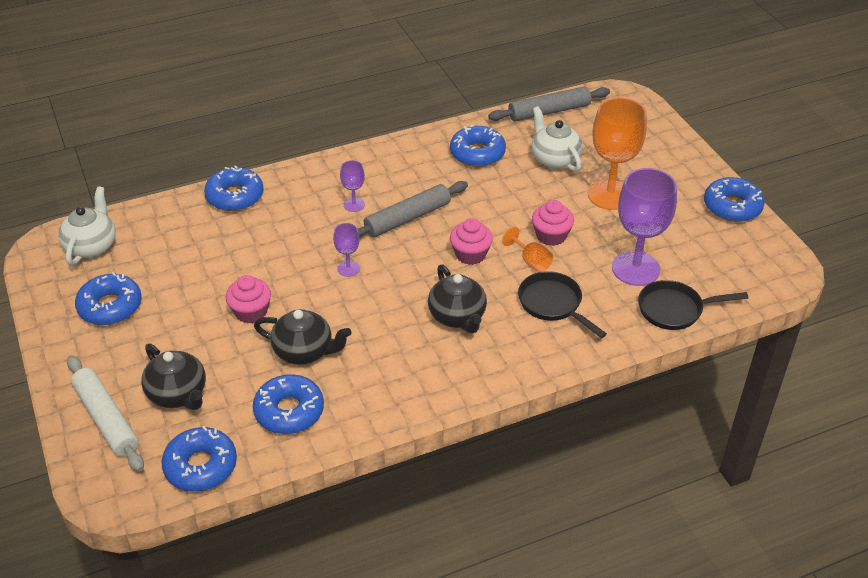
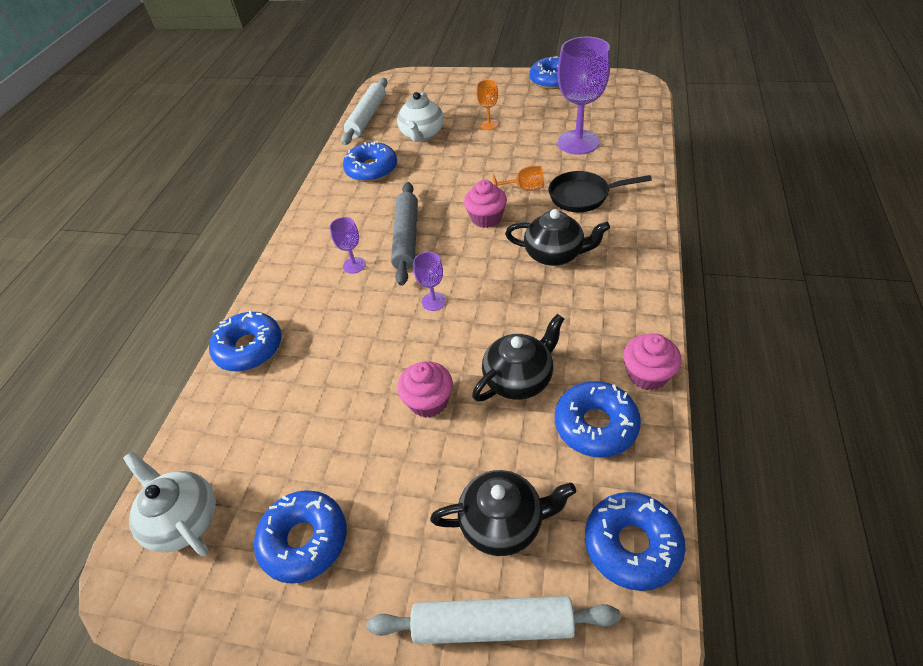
camera: 50 degrees left, 5 degrees up
(549, 111) = (367, 117): grey rolling pin -> white rolling pin
(551, 236) = (505, 168): pink cupcake -> pink cupcake (647, 374)
(554, 159) = (422, 134): white teapot -> white teapot turned 90 degrees counterclockwise
(610, 195) = (489, 124): orange goblet -> orange goblet, size x0.47
(674, 309) = (635, 141): black pan -> none

